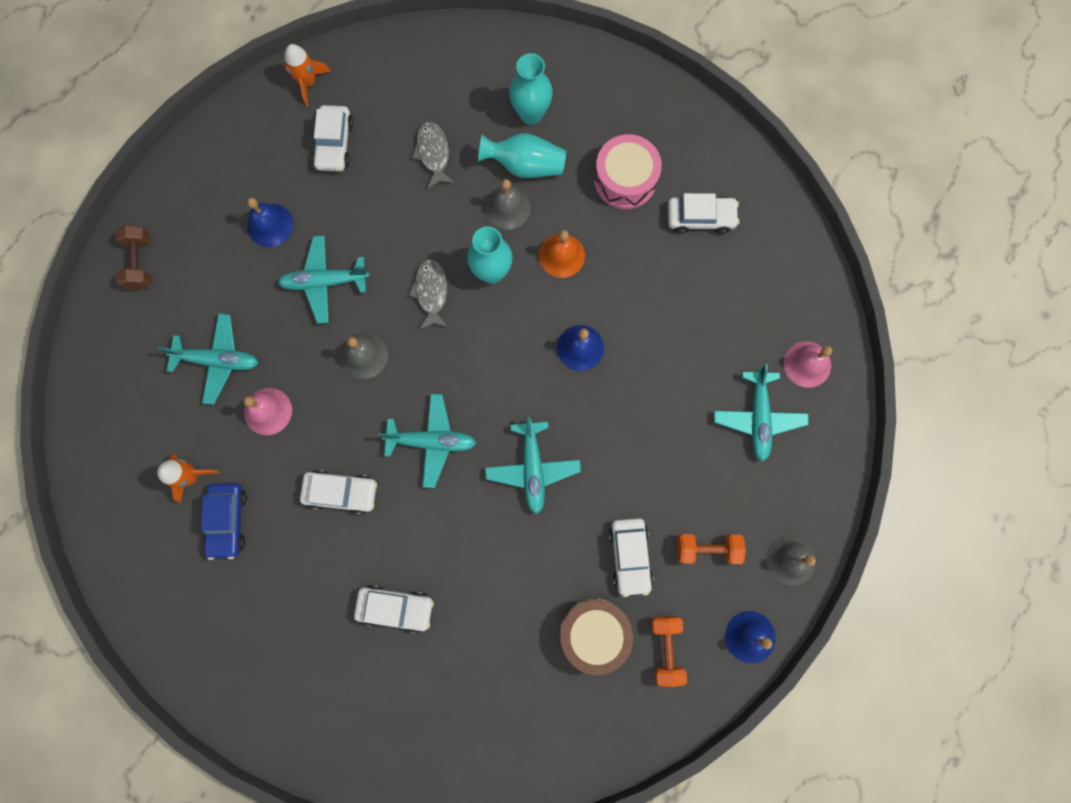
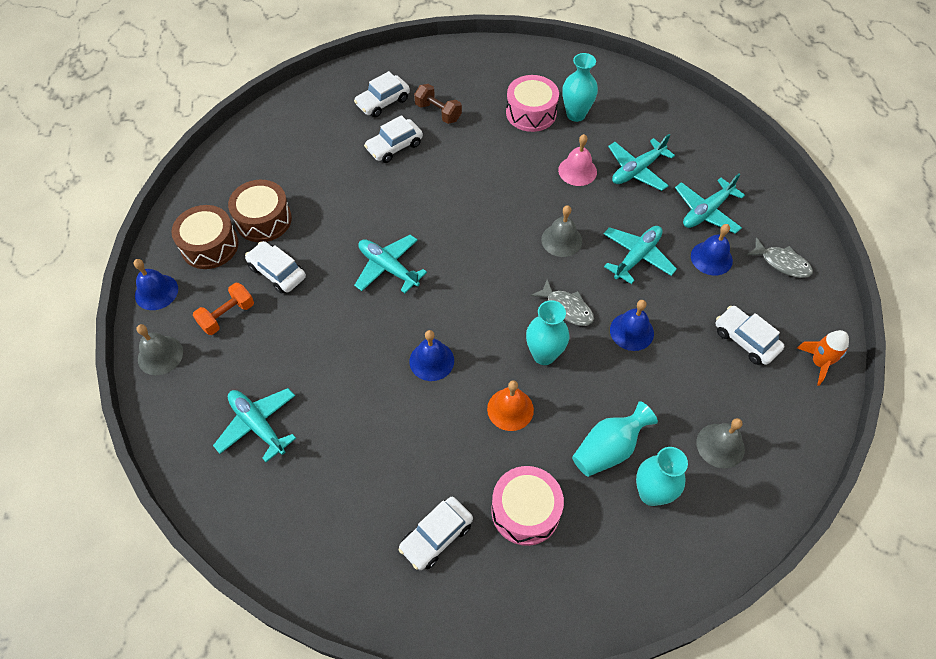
camera: 135 degrees right, 20 degrees down
(140, 262) = (747, 177): brown dumbbell -> brown dumbbell (438, 112)
(191, 476) = (576, 114): orange rocket -> turquoise vase
(227, 521) = (531, 113): blue car -> pink drum
(341, 492) = (487, 169): white car -> white car (383, 102)
(406, 228) = (631, 331): none -> blue bell
(431, 441) = (466, 231): turquoise plane -> turquoise plane (706, 211)
(433, 153) = (678, 395): grey fish -> grey fish (782, 263)
(507, 207) = (584, 407): grey bell -> grey bell (720, 445)
(666, 648) = (209, 245): orange dumbbell -> brown drum
(807, 364) = (249, 497): pink bell -> none

